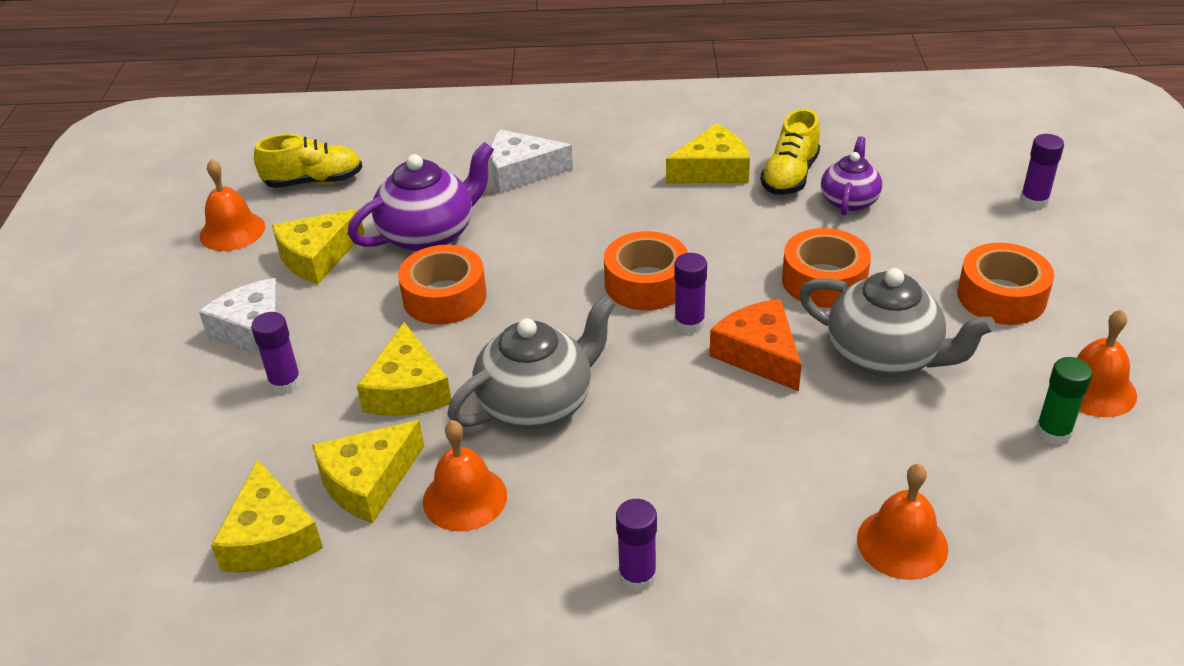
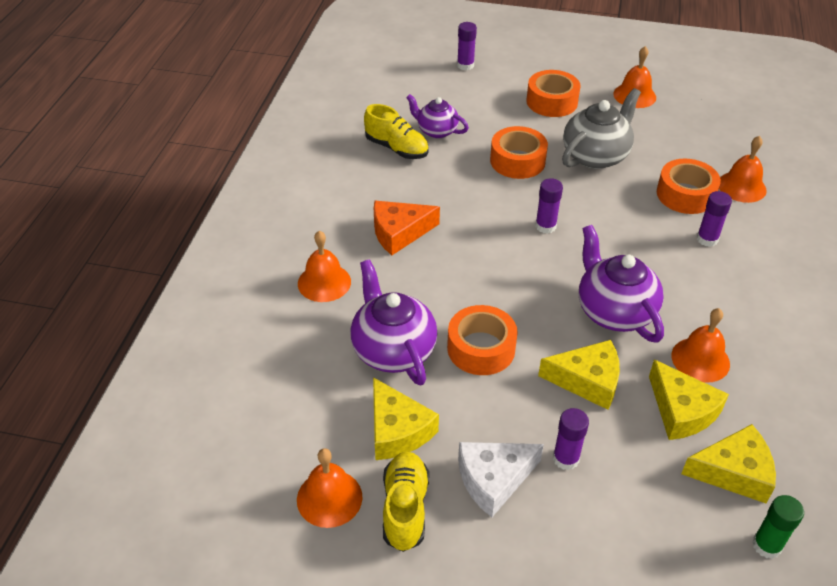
camera: 80 degrees left, 5 degrees up
(314, 181) = (271, 428): yellow shoe -> yellow shoe (405, 508)
(521, 172) = (324, 282): white cheese -> orange bell
(537, 404) = (614, 311): grey teapot -> purple teapot
(637, 576) = (766, 289): purple glue stick -> purple glue stick (707, 239)
(646, 283) = (497, 238): orange tape -> orange tape (685, 195)
(713, 170) = (372, 181): yellow cheese -> none
(759, 354) = (583, 203): orange cheese -> orange cheese (399, 233)
(1053, 432) = (665, 117): green glue stick -> green glue stick (766, 545)

